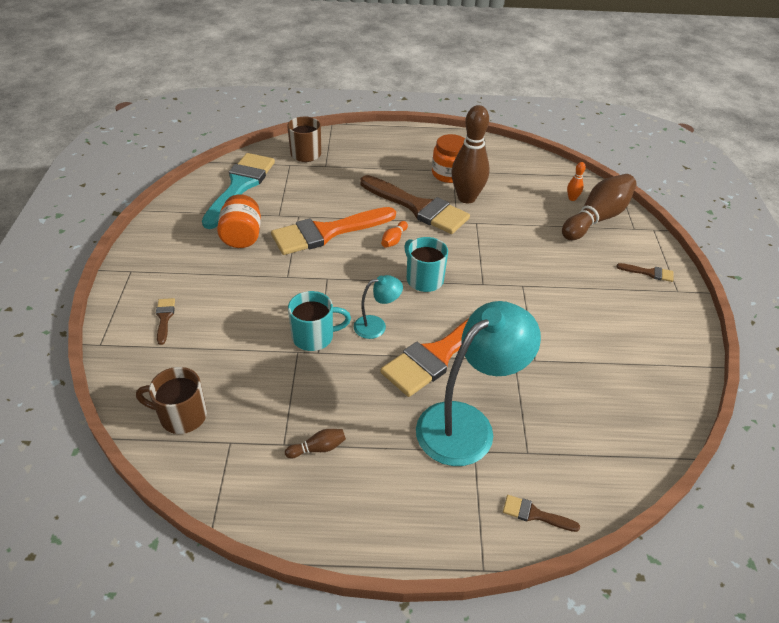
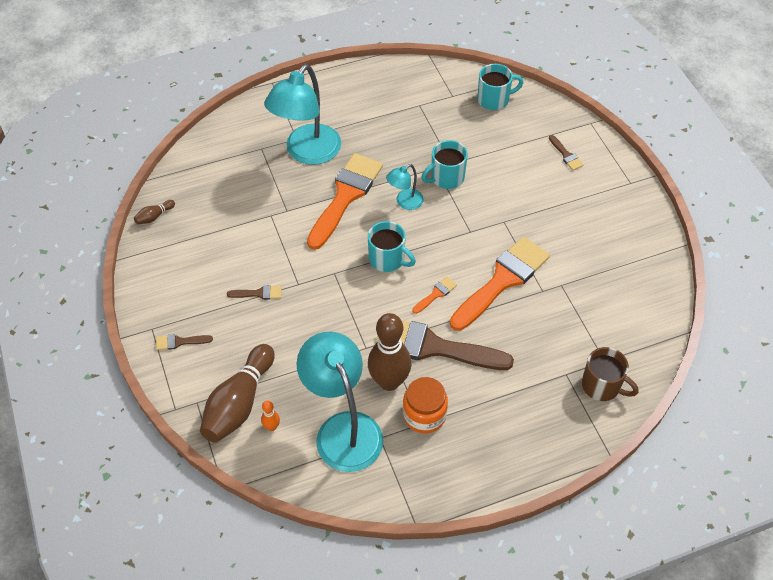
camera: 160 degrees right, 10 degrees up
(181, 416) = (494, 100): brown mug -> turquoise mug
(240, 186) = (627, 307): turquoise brush -> none
(242, 236) = (573, 247): orange jar -> none
(318, 448) = (396, 109): brown bowling pin -> brown bowling pin (154, 216)
(394, 240) = (436, 294): orange bowling pin -> orange brush
(515, 183) = (343, 429): none -> turquoise lamp
(535, 514) = (249, 116): brown brush -> brown brush (258, 293)

